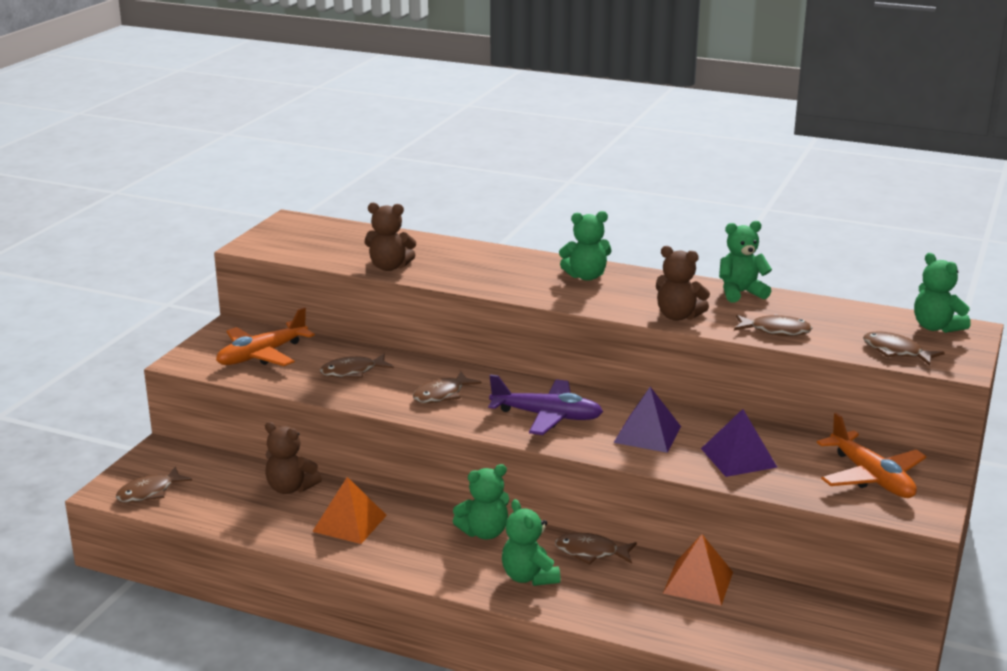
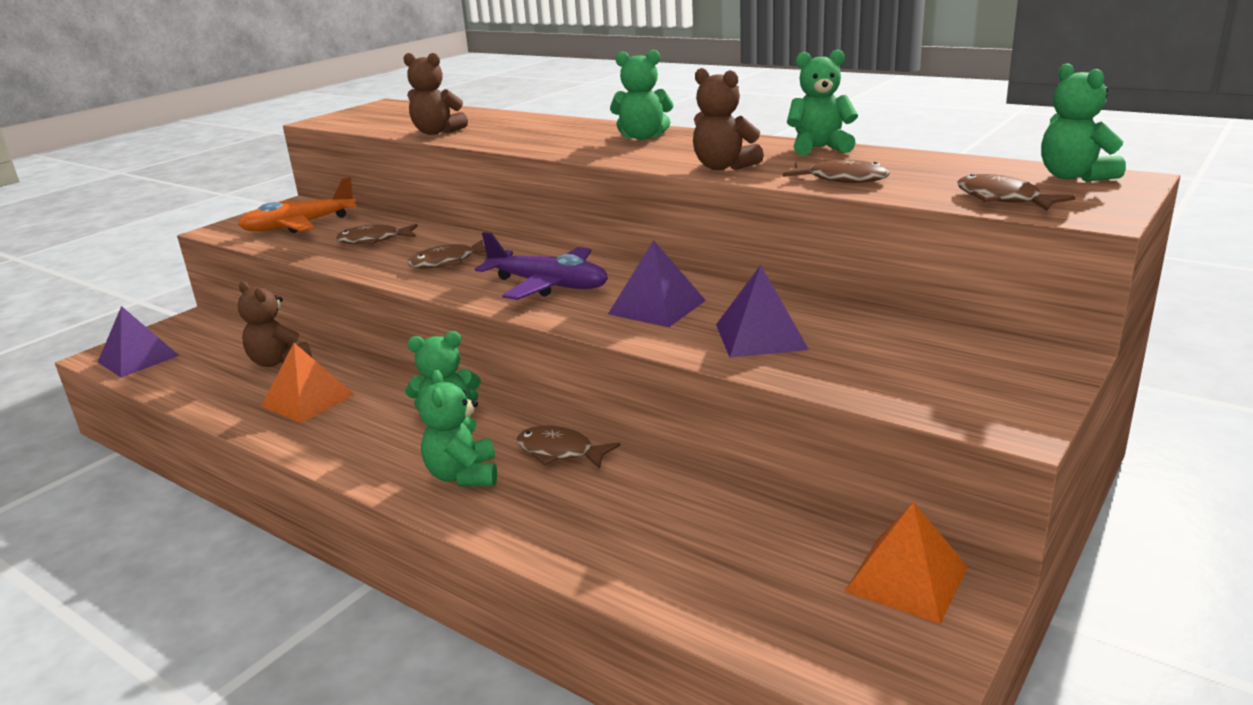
camera: 15 degrees right, 0 degrees up
(149, 492) = (138, 358): brown fish -> purple pyramid
(698, 582) = (678, 500): orange pyramid -> orange pyramid (906, 579)
(871, 477) = (942, 368): orange plane -> none

